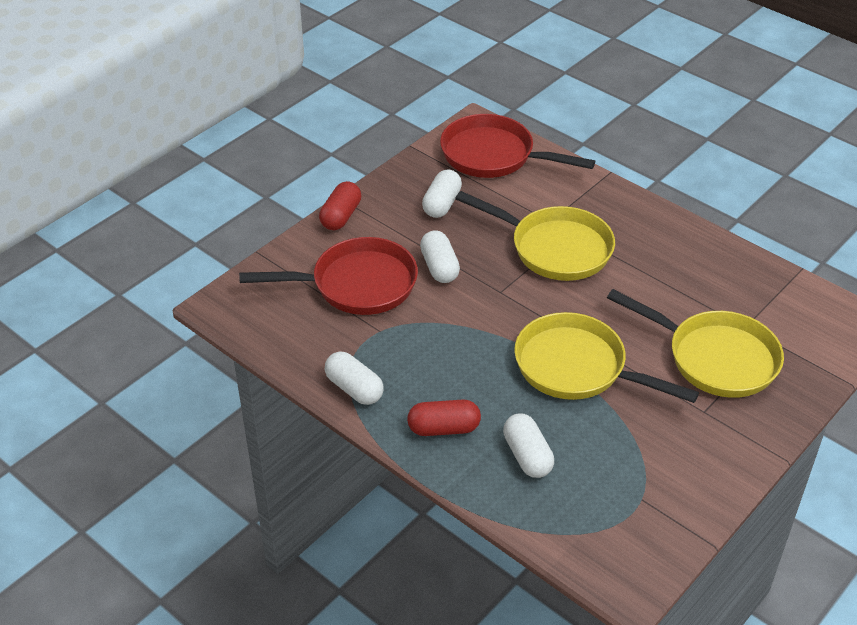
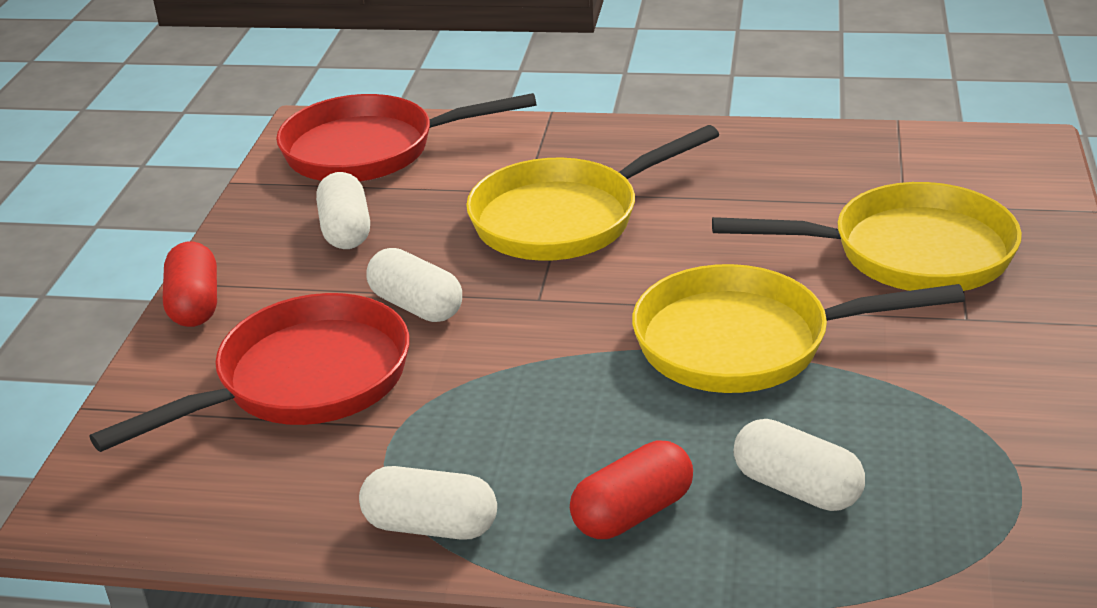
camera: 30 degrees left, 10 degrees down
(555, 248) = (564, 218): yellow pan -> yellow pan turned 150 degrees clockwise

